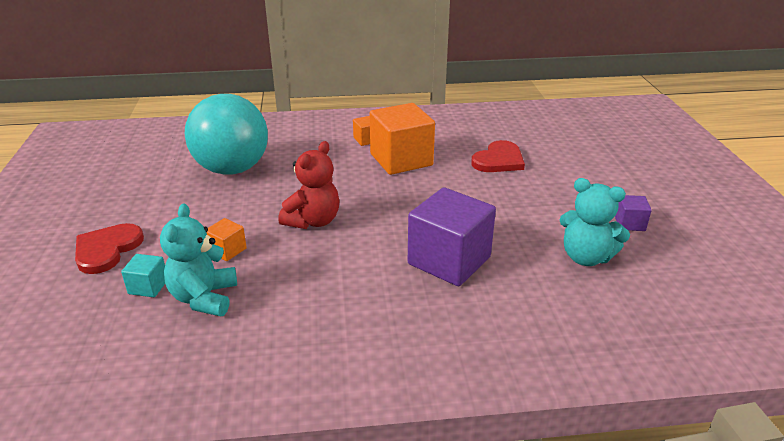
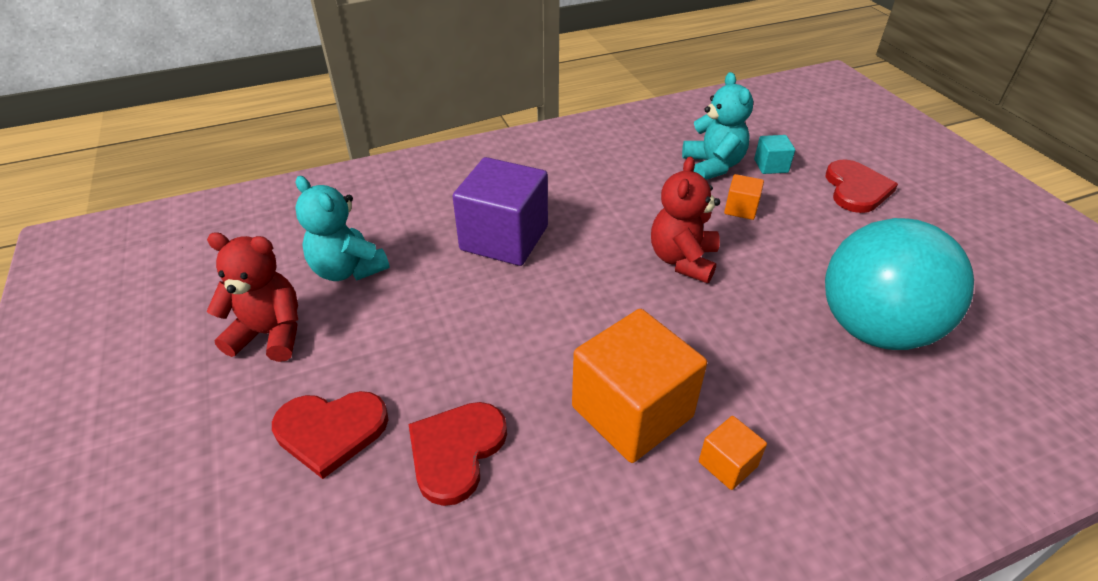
camera: 165 degrees right, 10 degrees up
(569, 175) = (330, 431): none -> red heart
(586, 257) = (348, 269): turquoise teddy bear -> turquoise teddy bear turned 150 degrees counterclockwise
(629, 223) = (270, 334): purple cube -> red teddy bear

